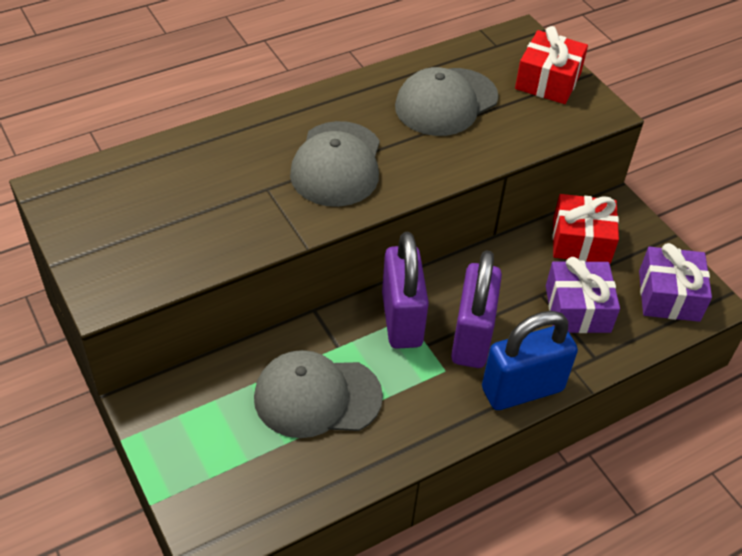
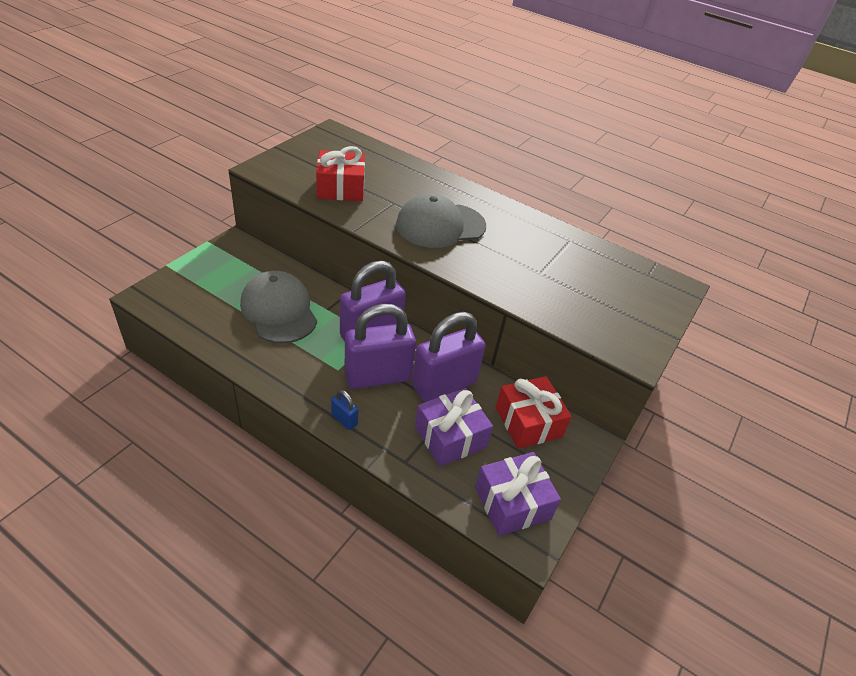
camera: 60 degrees right, 5 degrees down
(446, 102) = (553, 262): grey cap -> none
(506, 285) = (444, 384): none -> purple padlock
(522, 389) = (344, 419): blue padlock -> blue padlock, size x0.41
(548, 81) = (638, 312): red gift -> red gift (341, 188)

